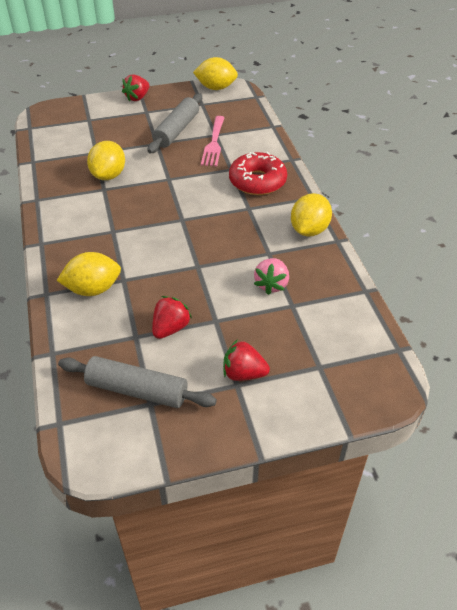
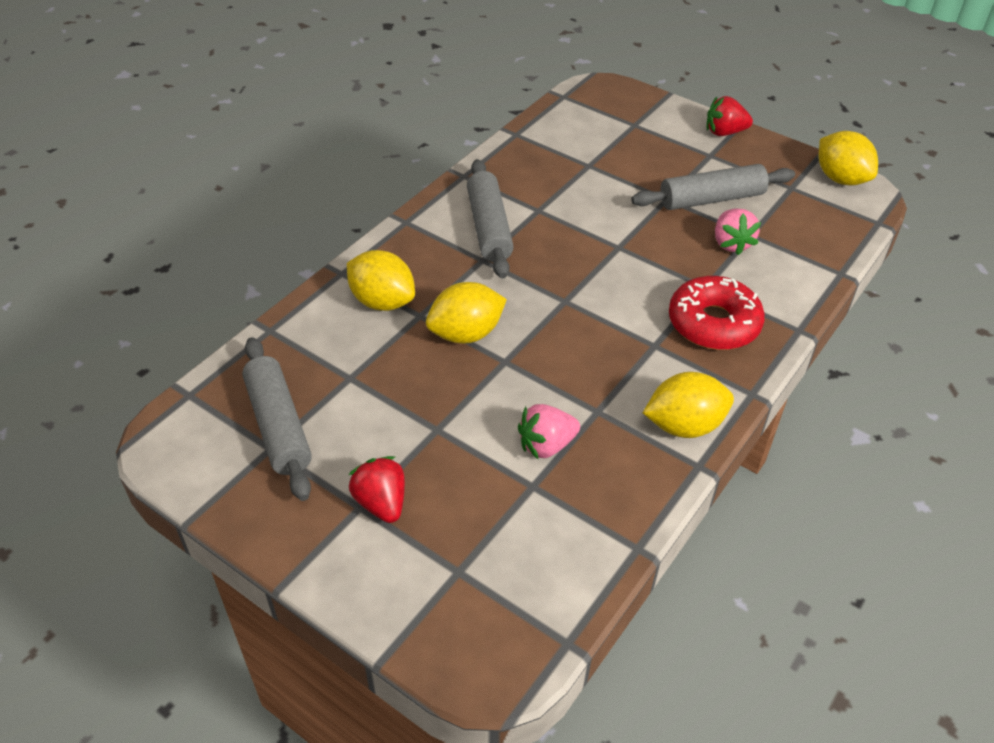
camera: 50 degrees right, 0 degrees up
(92, 214) = (489, 228): none -> grey rolling pin
(109, 175) = (564, 199): yellow lemon -> yellow lemon (466, 334)
(170, 328) = (388, 398): red strawberry -> none
(214, 143) = (731, 243): pink fork -> pink strawberry

